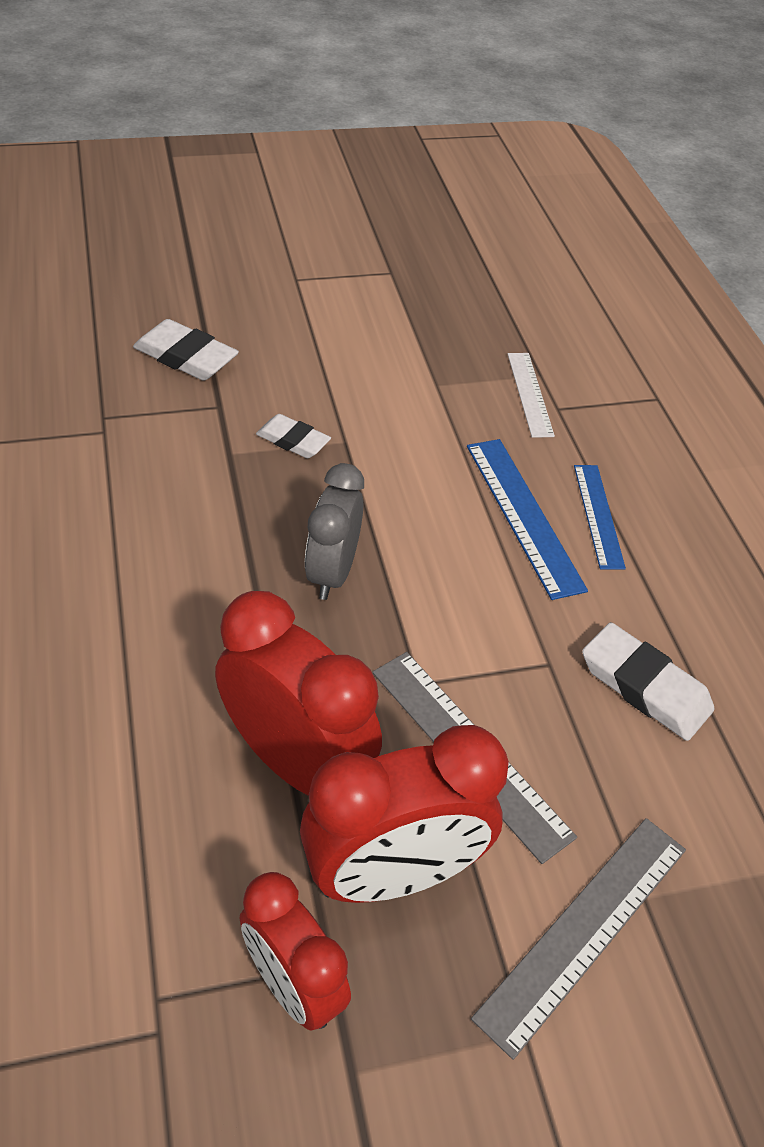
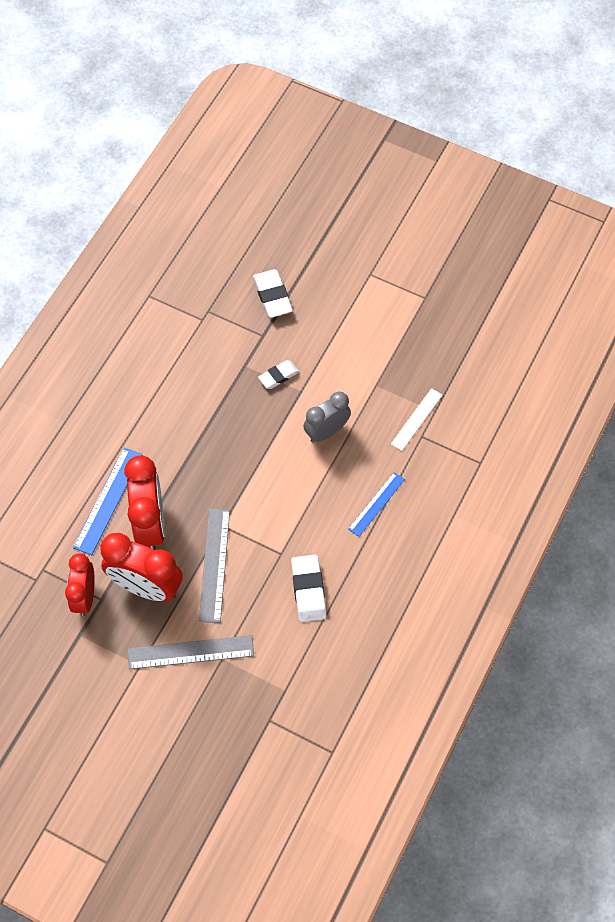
camera: 45 degrees right, 15 degrees up
(293, 441) = (278, 376): white eraser -> white eraser turned 75 degrees clockwise
(332, 572) = (234, 454): grey clock -> grey clock (326, 432)
(523, 515) = (342, 481): blue ruler -> blue ruler (108, 500)

